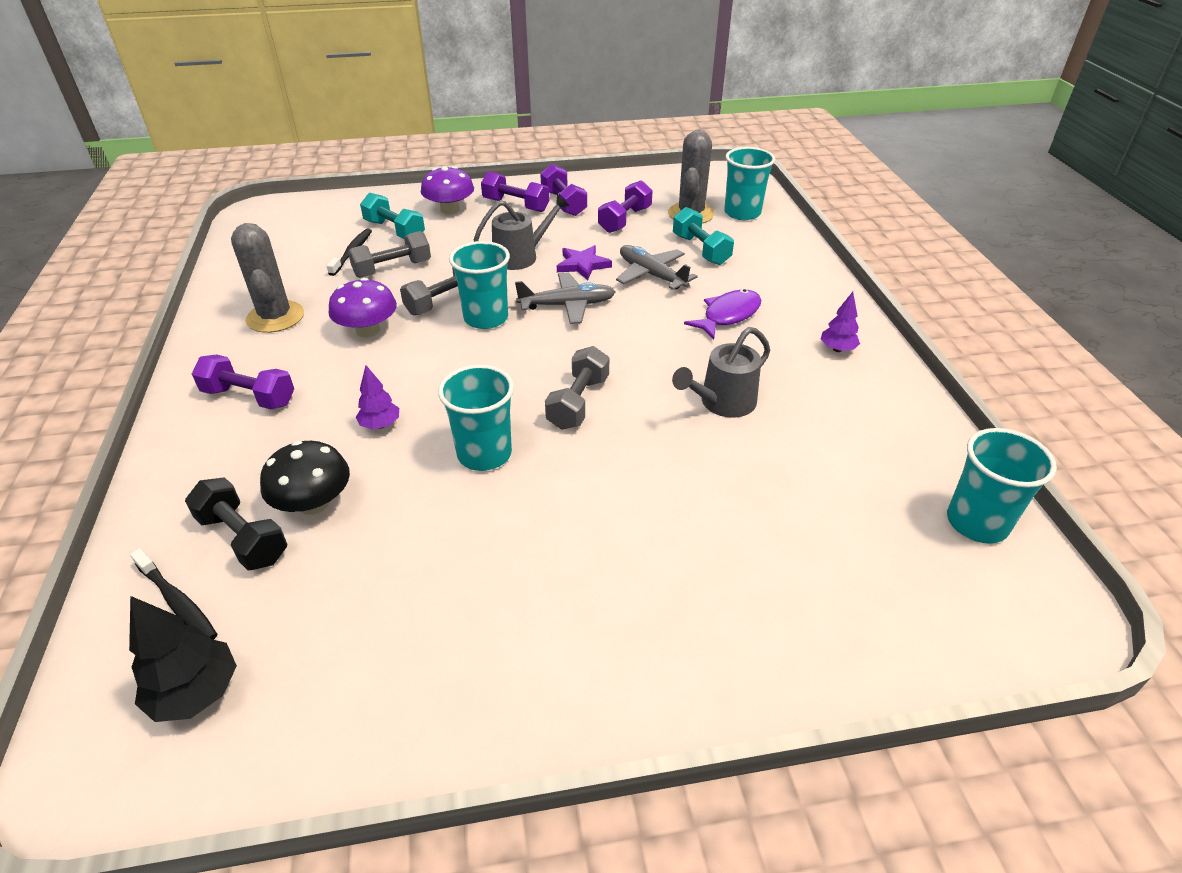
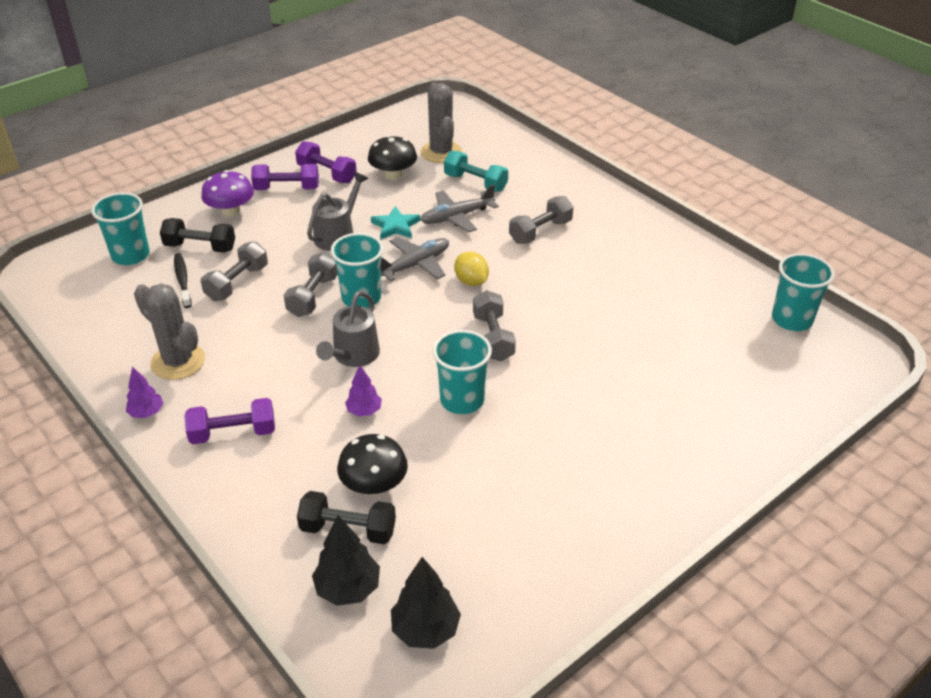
camera: 30 degrees left, 0 degrees up
(177, 602) = (348, 588): black toothbrush -> black tree
(368, 330) = (273, 343): purple mushroom -> none
(395, 230) = (200, 247): turquoise dumbbell -> black dumbbell
(583, 265) = (395, 226): purple star -> turquoise star
(608, 339) = (471, 281): none -> yellow lemon
(625, 220) = (393, 174): purple dumbbell -> black mushroom
(651, 275) = (457, 217): grey plane -> grey plane turned 45 degrees counterclockwise
(722, 403) = (589, 300): grey watering can -> grey watering can (353, 356)
(728, 315) = (540, 231): purple fish -> grey dumbbell
(742, 213) = (480, 139): turquoise cup -> turquoise cup (130, 255)
(837, 349) = (632, 232): purple tree -> purple tree (147, 413)

